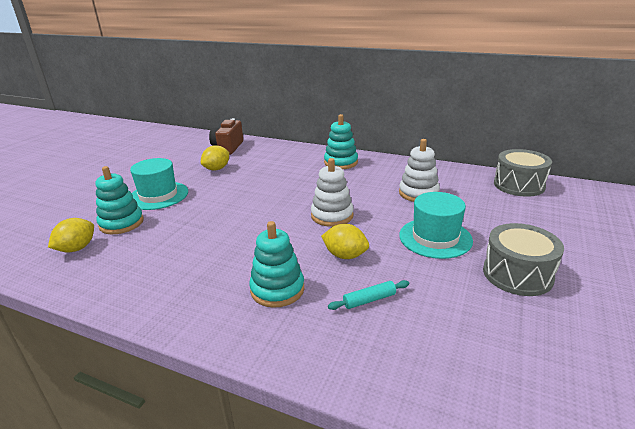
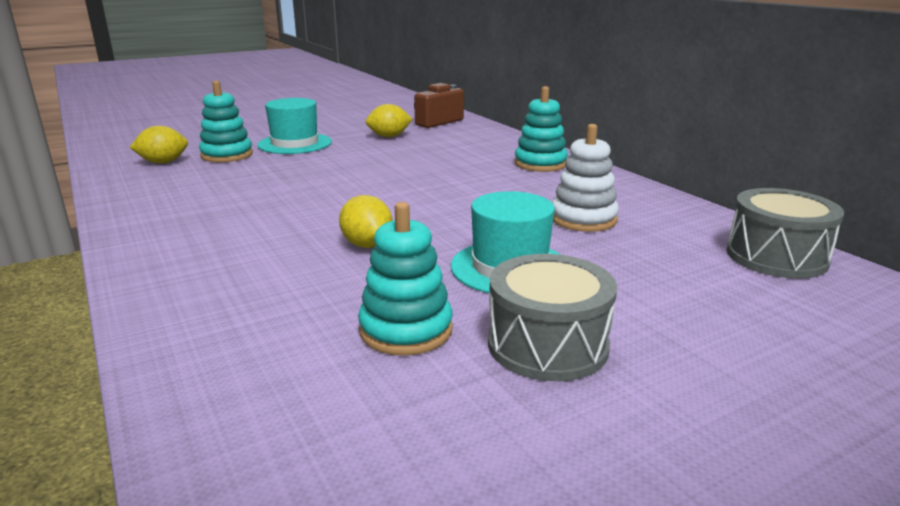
camera: 35 degrees right, 5 degrees down
(277, 289) = (246, 246): turquoise stacking toy -> turquoise stacking toy (406, 330)
(332, 216) = (426, 207): white stacking toy -> none
(369, 300) = (311, 290): turquoise rolling pin -> none

